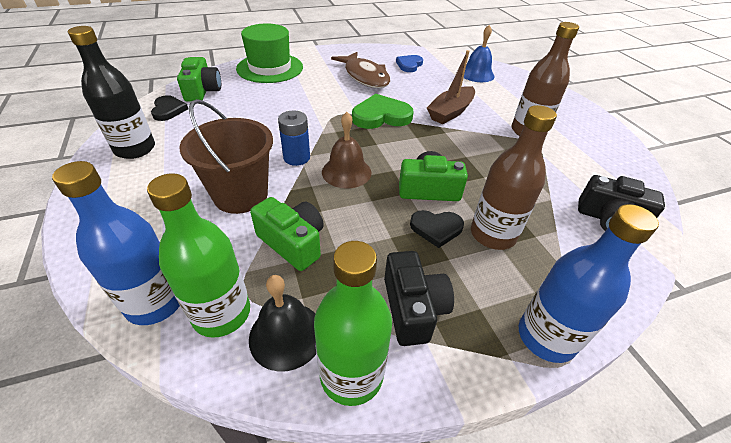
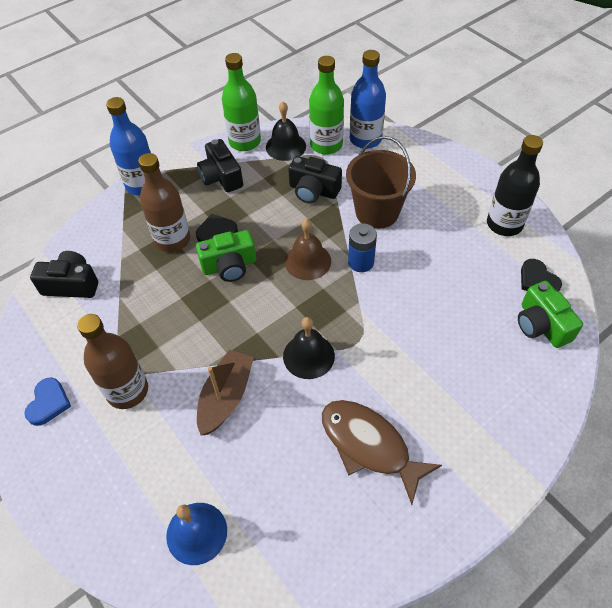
camera: 165 degrees right, 10 degrees up
(270, 68) = (514, 413): green hat -> none
(293, 243) = (313, 190): green camera -> black camera
(381, 116) = (308, 356): green heart -> black bell
(409, 65) = (316, 518): blue heart -> blue heart (48, 403)

